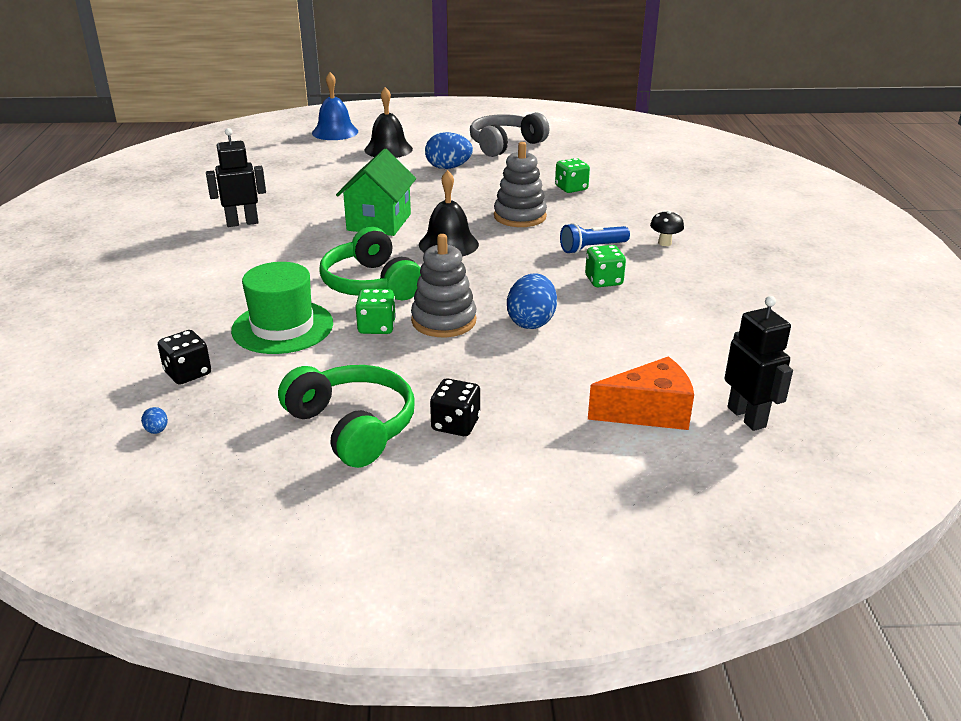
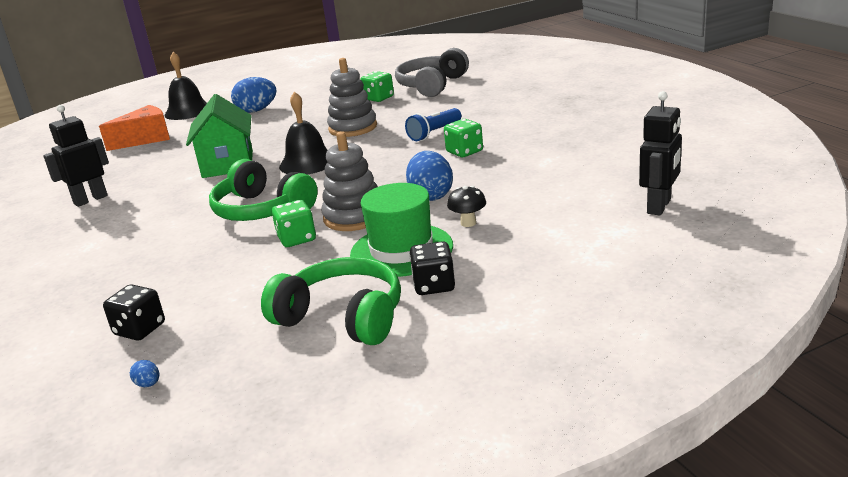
camera: 20 degrees left, 5 degrees down
(282, 327) = (205, 265): green hat -> green hat (401, 250)
(335, 132) = (123, 111): blue bell -> none
(505, 145) = (293, 83): grey headphones -> grey headphones (432, 85)
(649, 412) = (583, 227): orange cheese -> orange cheese (146, 139)
(664, 243) = (489, 114): black mushroom -> black mushroom (468, 223)
(747, 417) = (659, 206): black robot -> black robot turned 75 degrees clockwise

